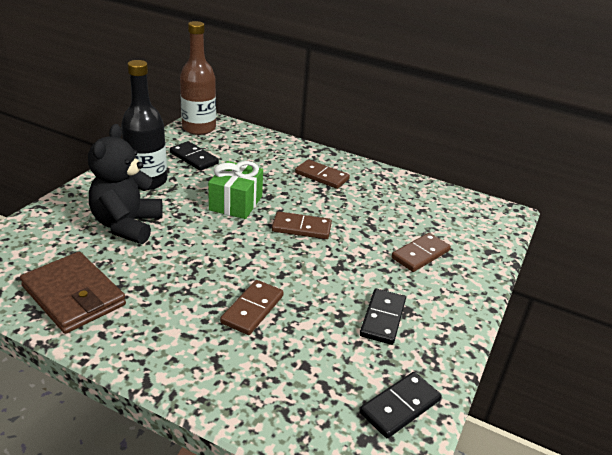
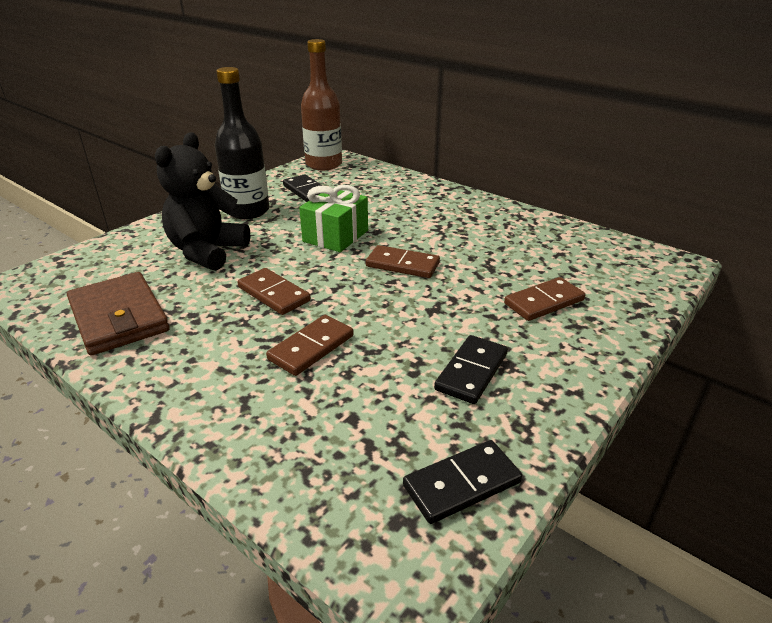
camera: 15 degrees right, 0 degrees up
(322, 176) = (445, 213): brown domino -> brown domino (274, 294)

